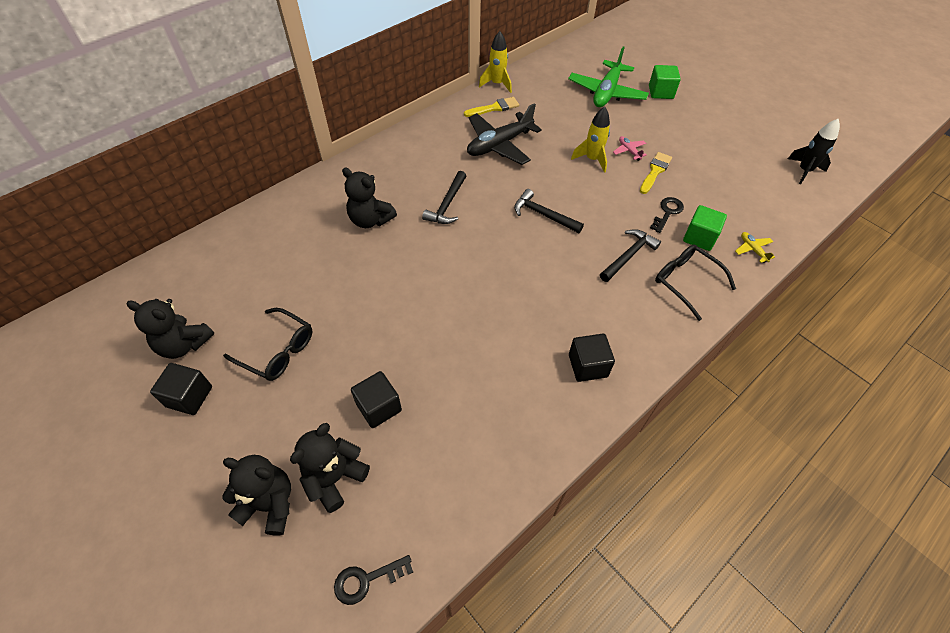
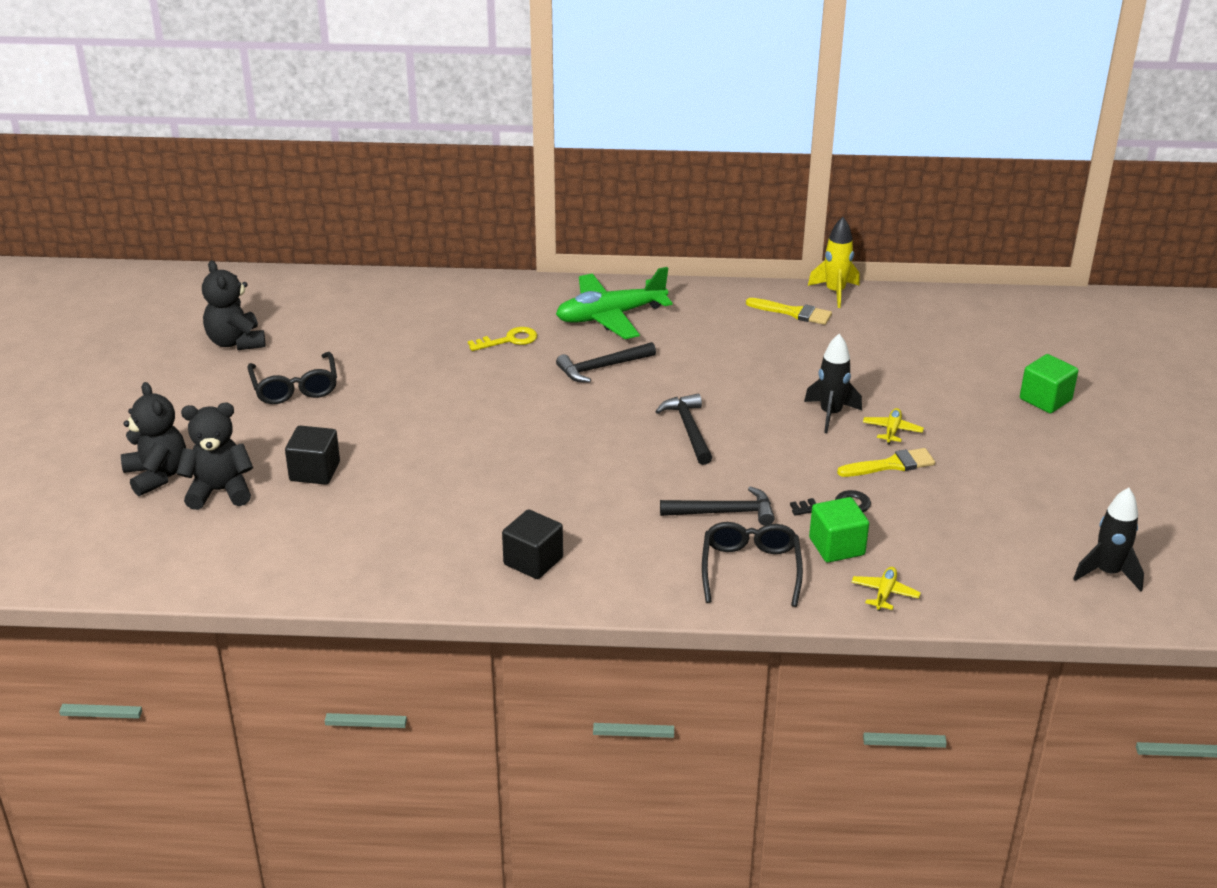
camera: 45 degrees right, 20 degrees down
(189, 396) = (194, 377): black cube -> none
(366, 580) = (155, 561): black key -> none
(370, 220) = (509, 340): black teddy bear -> yellow key
(499, 145) = (742, 347): black plane -> none
(592, 159) = (830, 414): yellow rocket -> black rocket
(606, 92) = (966, 364): green plane -> green plane (610, 316)
(629, 151) = (892, 431): pink plane -> yellow plane

